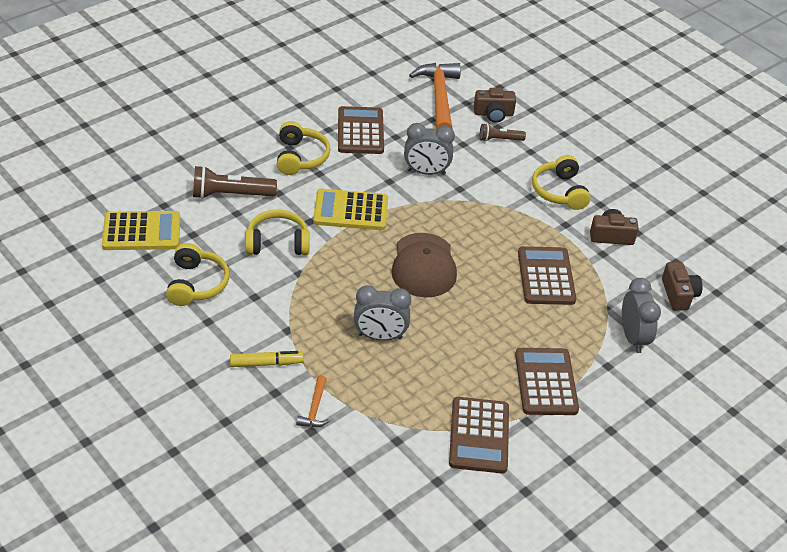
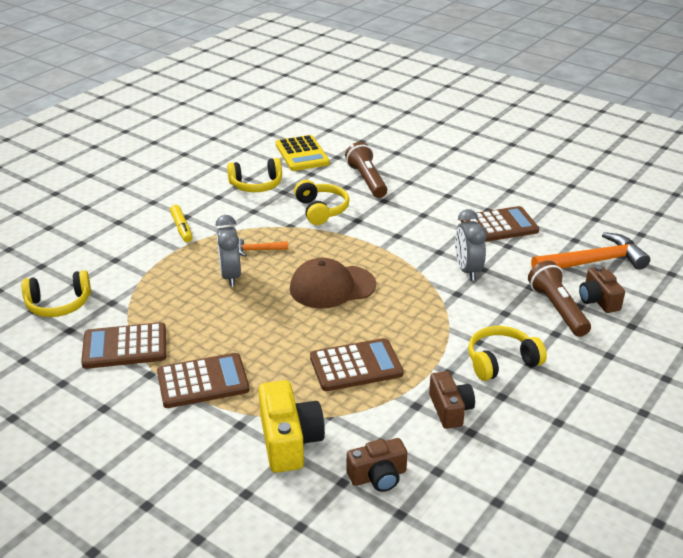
camera: 80 degrees right, 10 degrees down
(300, 157) = (438, 202): yellow headphones -> yellow headphones (59, 304)
(315, 409) = (138, 257): orange hammer -> orange hammer (258, 250)
(351, 211) = (383, 238): yellow calculator -> none
(499, 139) = (557, 309): brown flashlight -> brown flashlight, size x1.71
(633, 337) = (289, 441): grey clock -> yellow camera

